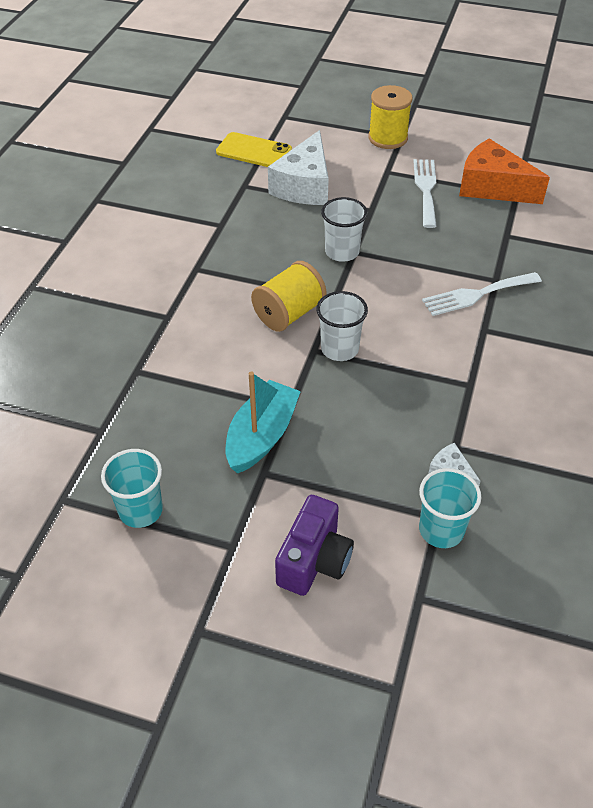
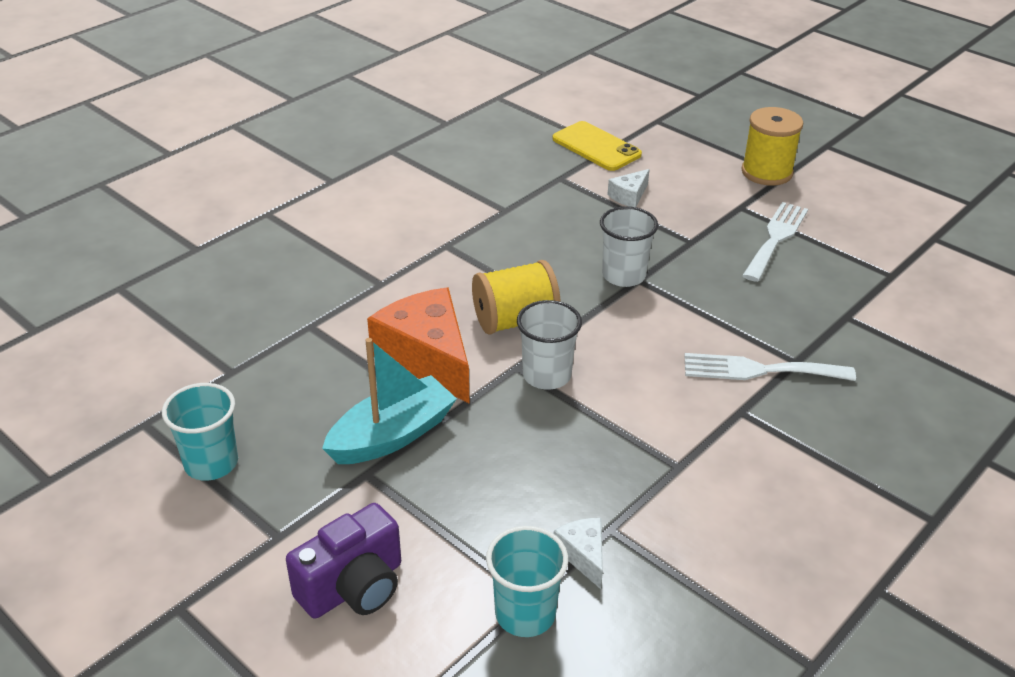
camera: 25 degrees right, 10 degrees down
(304, 186) = (629, 196): white cheese -> white cheese, size x0.46
(492, 187) = (865, 258): orange cheese -> orange cheese (427, 357)

